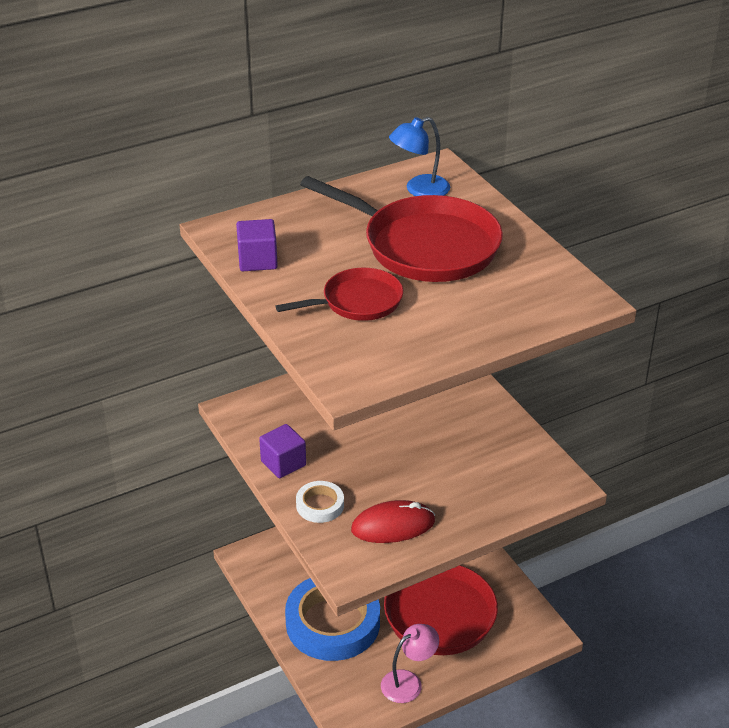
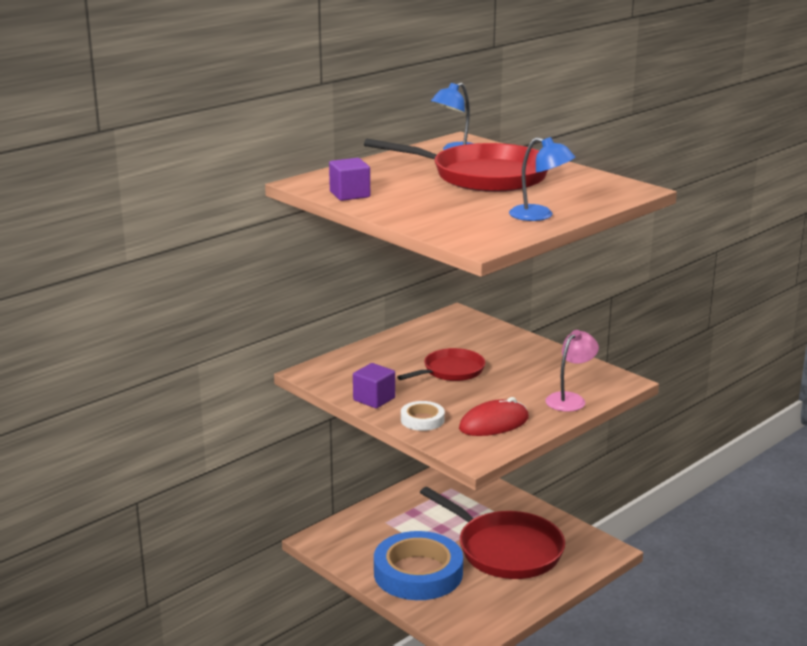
camera: 15 degrees left, 15 degrees down
(357, 302) = (452, 206): red pan -> red pan (451, 371)
(408, 682) = (507, 602): pink lamp -> pink lamp (570, 399)
(446, 336) = (539, 215): none -> blue lamp

